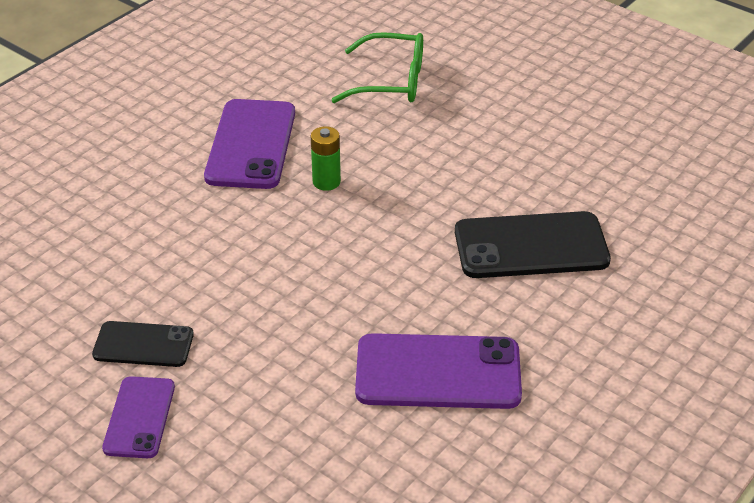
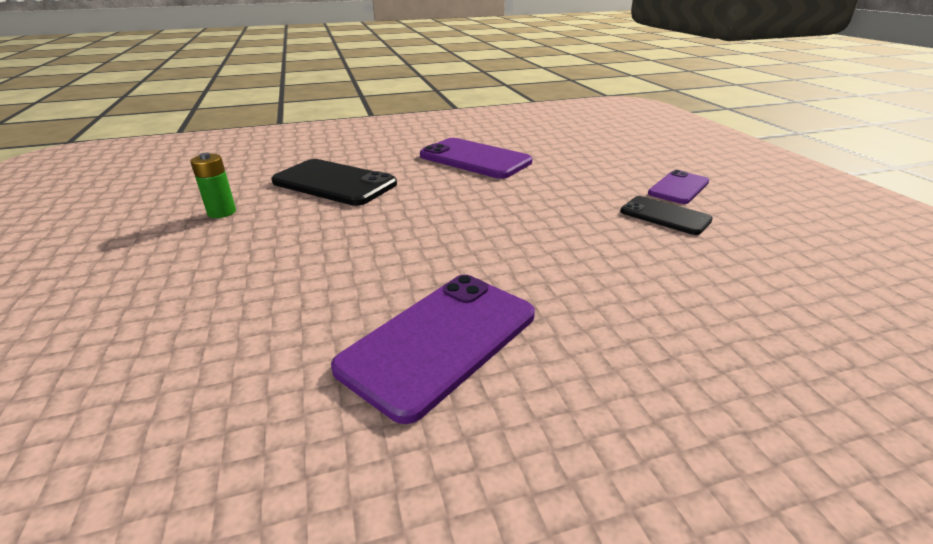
camera: 145 degrees left, 10 degrees down
(326, 182) = (408, 268): green battery -> green battery (222, 212)
(391, 81) = (168, 352): green glasses -> none

